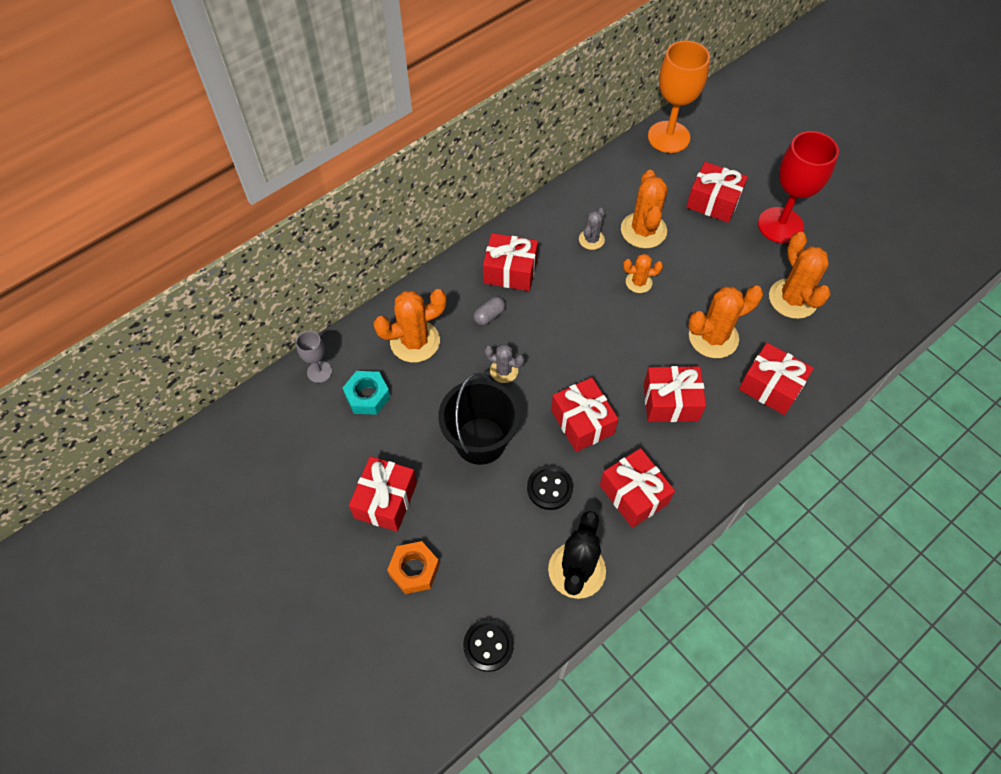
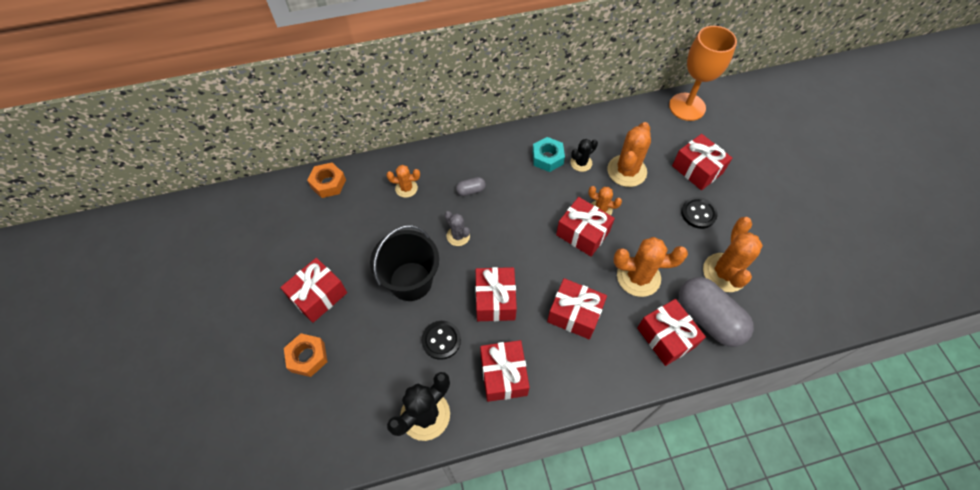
camera: 25 degrees right, 0 degrees up
(319, 372) = (328, 183): grey goblet -> orange nut
(367, 396) = (350, 214): turquoise nut -> turquoise nut (547, 158)
(415, 341) = (406, 188): orange cactus -> orange cactus, size x0.56
(488, 645) = (326, 441): black button -> black button (698, 213)
(510, 271) = (505, 163): red gift -> red gift (582, 233)
(591, 239) = (581, 163): grey cactus -> black cactus
(780, 225) = (745, 209): red goblet -> none
(800, 351) = (708, 318): none -> grey capsule

